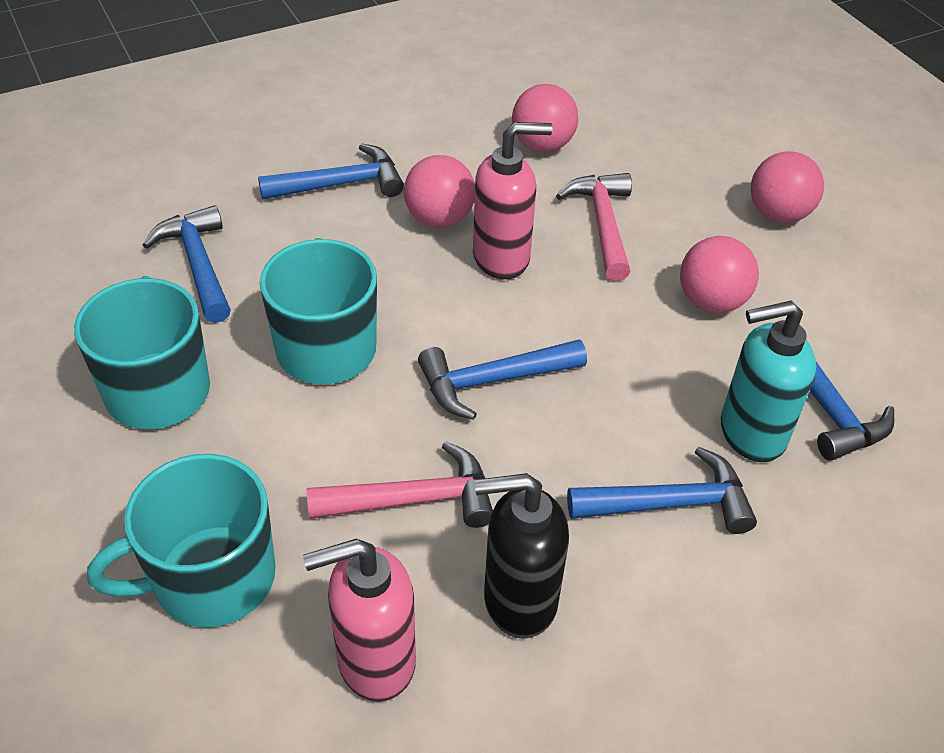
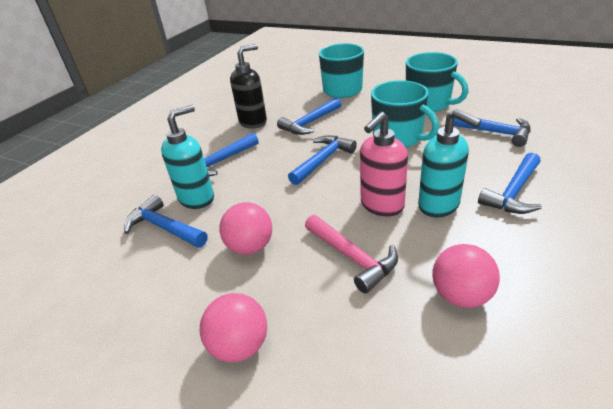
camera: 150 degrees right, 10 degrees down
(375, 660) = (282, 99): pink soap dispenser -> none
(414, 499) = (310, 123): pink hammer -> blue hammer
(439, 219) = (439, 205): pink ball -> turquoise soap dispenser

